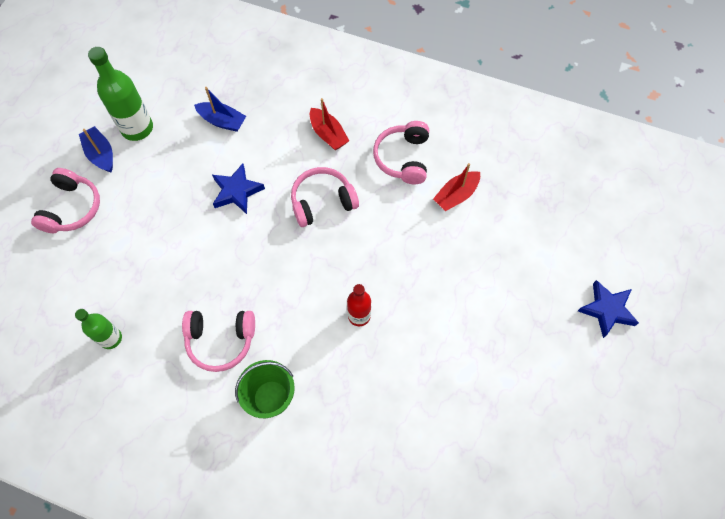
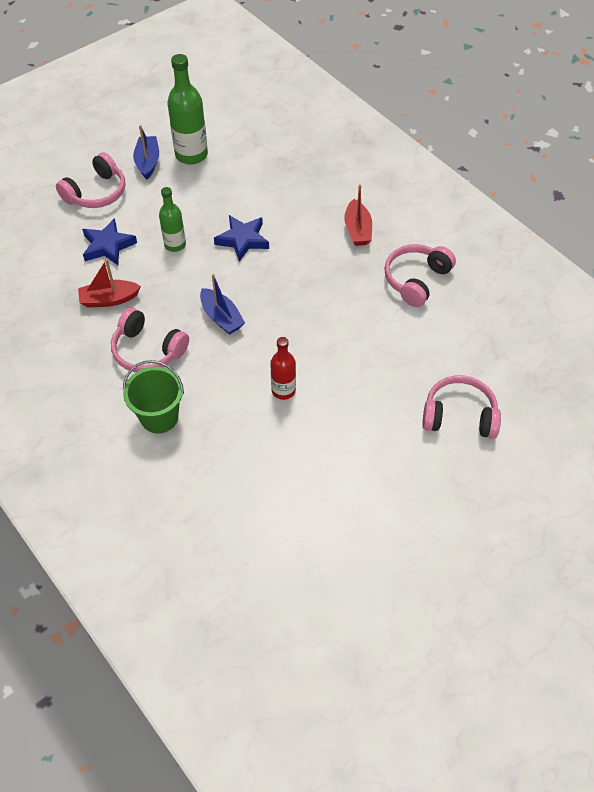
camera: 30 degrees right, 10 degrees down
(111, 338) = (59, 305): green bottle -> green bottle (175, 245)
(222, 121) = (268, 179): blue boat -> blue boat (221, 317)
(322, 202) = (314, 282): pink headphones -> pink headphones (459, 415)
(456, 195) = (447, 334): red boat -> red boat (109, 299)
(607, 310) = (536, 505): blue star -> blue star (108, 246)

